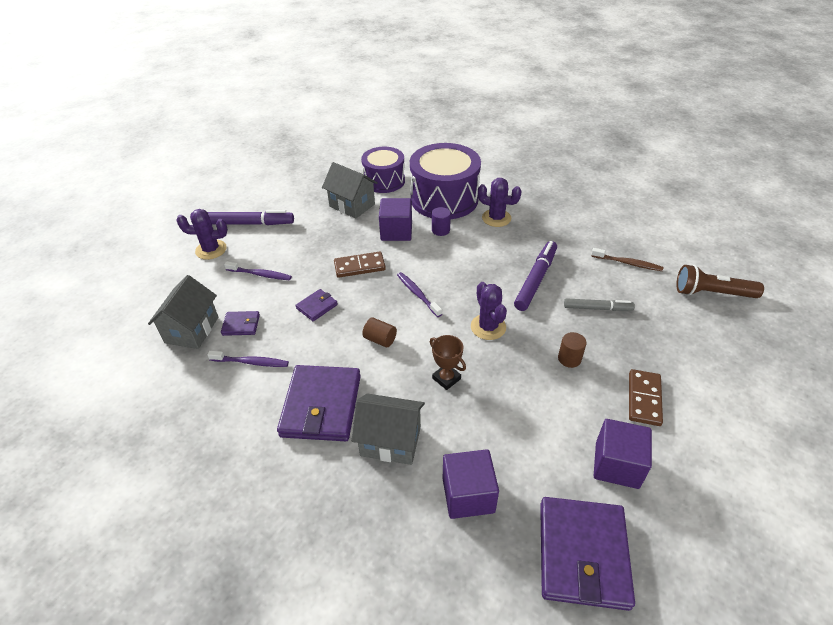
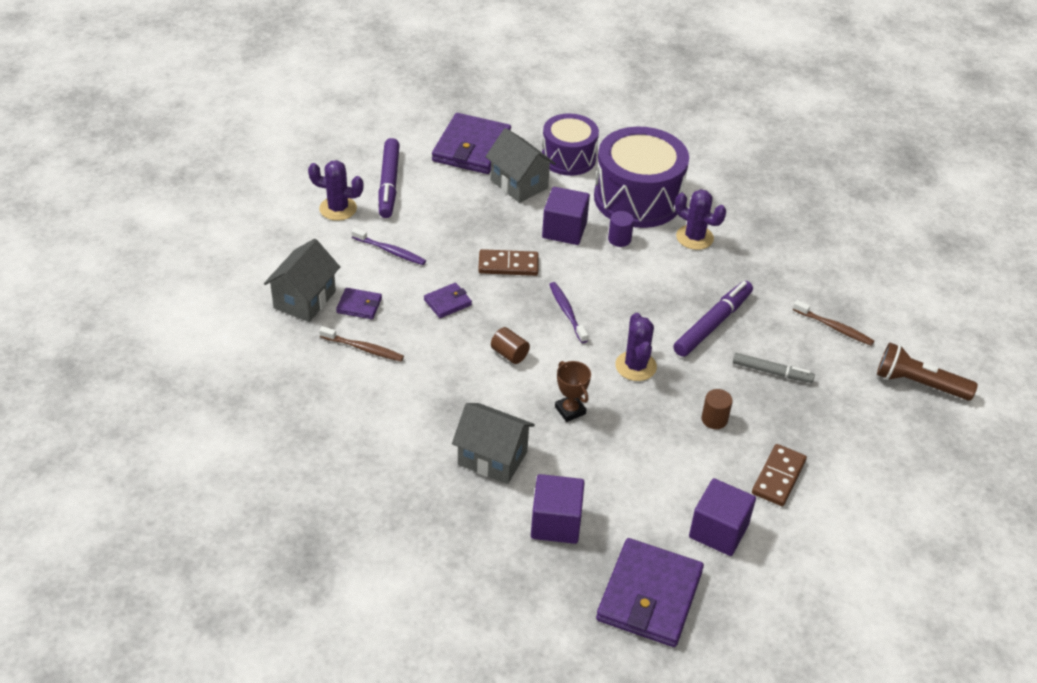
camera: 10 degrees right, 0 degrees up
(250, 223) = (389, 184): purple marker -> purple marker turned 75 degrees clockwise
(251, 362) = (363, 348): purple toothbrush -> brown toothbrush
(321, 405) = (429, 408): purple wallet -> purple wallet (471, 148)

